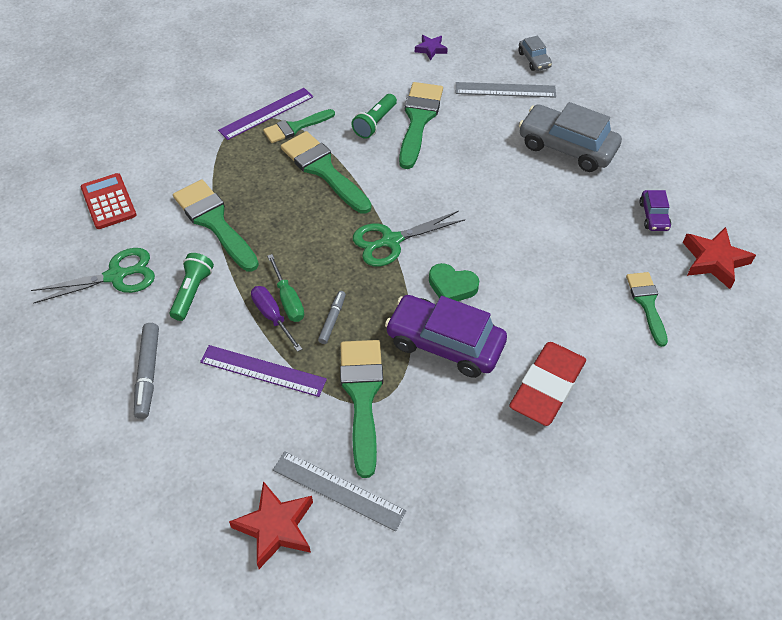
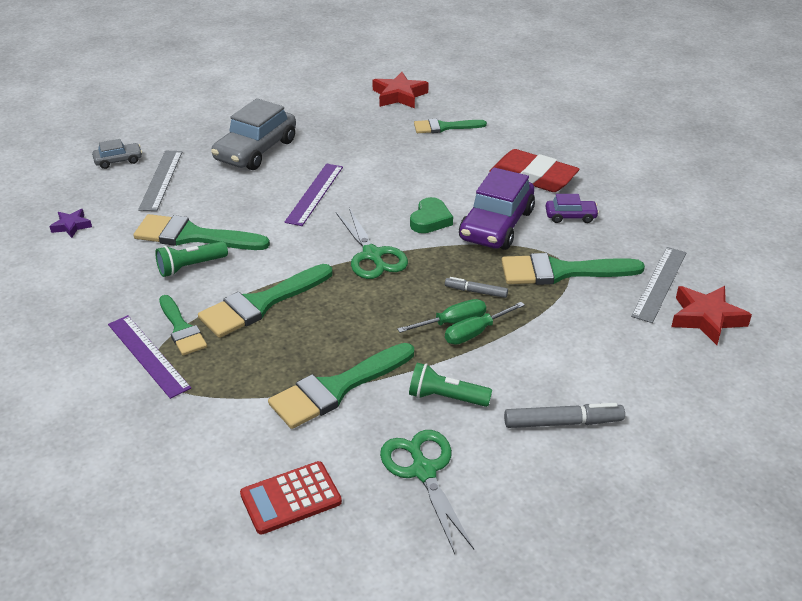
camera: 90 degrees left, 15 degrees down
(263, 370) = (544, 335): purple ruler -> purple ruler (314, 194)
(272, 316) = (475, 333): purple screwdriver -> green screwdriver
(375, 123) = (190, 267): green flashlight -> green flashlight turned 120 degrees clockwise
(653, 216) = (349, 116): purple car -> purple car (570, 216)

